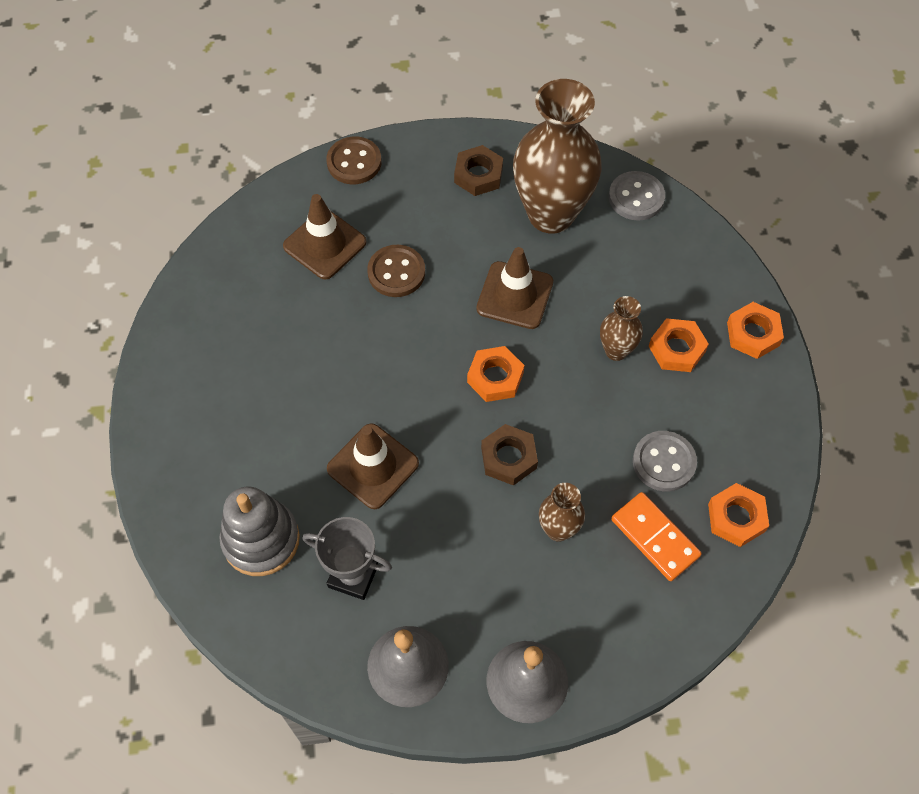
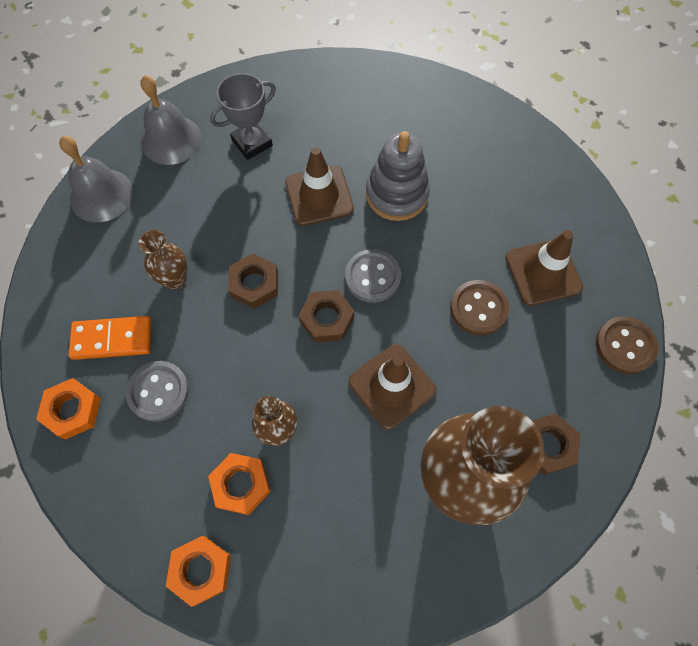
camera: 125 degrees right, 5 degrees up
(261, 540) = (318, 109): grey stacking toy -> grey stacking toy (397, 194)
(495, 377) = (326, 319): orange nut -> brown nut
(636, 197) = (425, 583): grey button -> grey button (372, 277)

